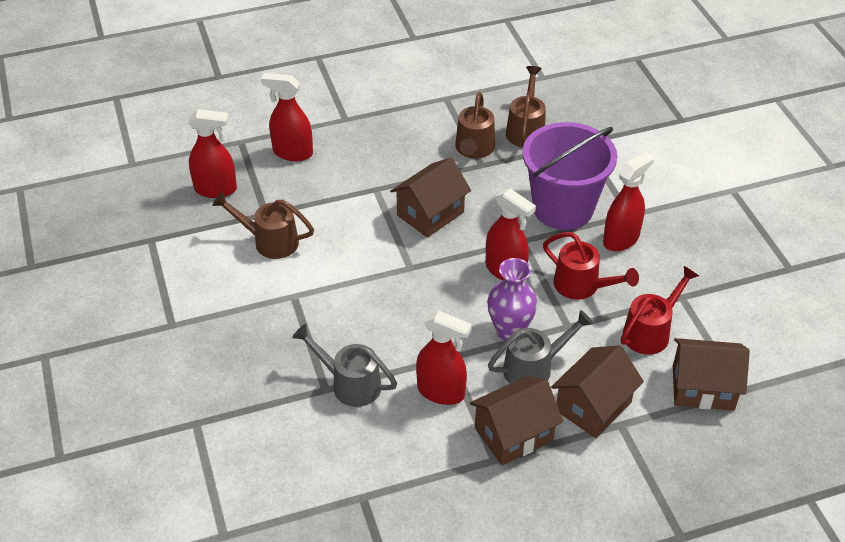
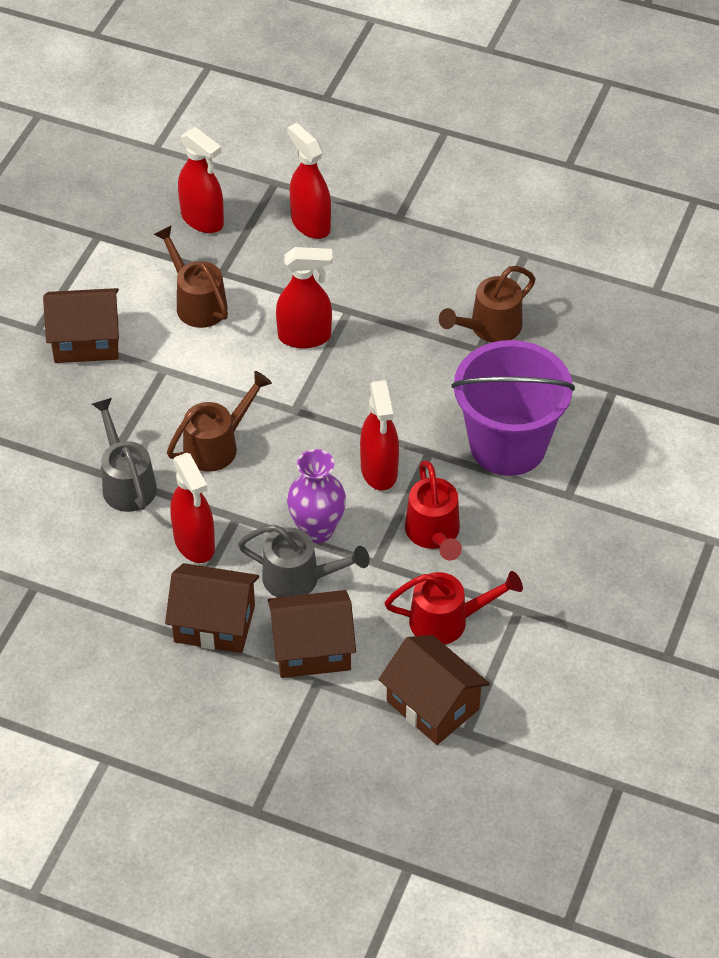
camera: 40 degrees right, 5 degrees up
(430, 213) = (372, 368): brown house -> brown house (86, 341)
(526, 129) = (568, 339): brown watering can -> brown watering can (217, 445)
(621, 239) = (528, 514): red spray bottle -> red spray bottle (305, 336)

